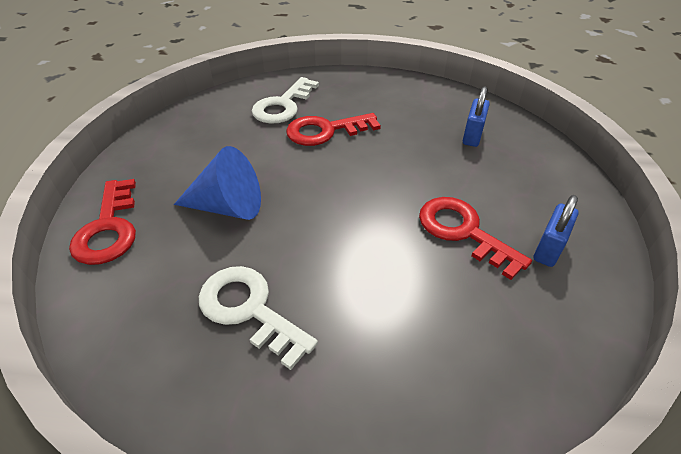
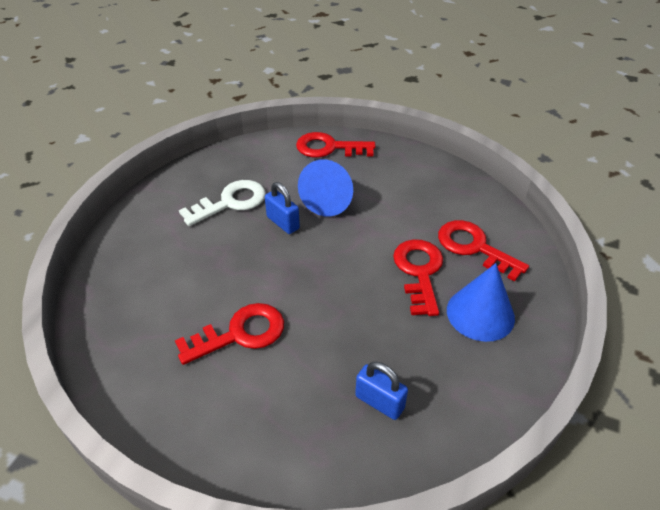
camera: 105 degrees right, 0 degrees up
(283, 105) = (474, 247): white key -> red key
(359, 99) = (480, 313): none -> blue cone
(548, 248) = (191, 390): blue padlock -> blue padlock (283, 223)

